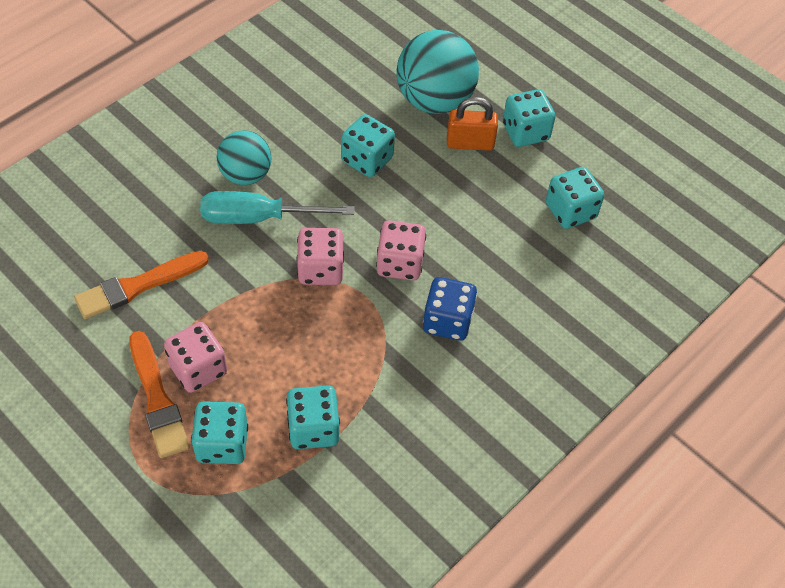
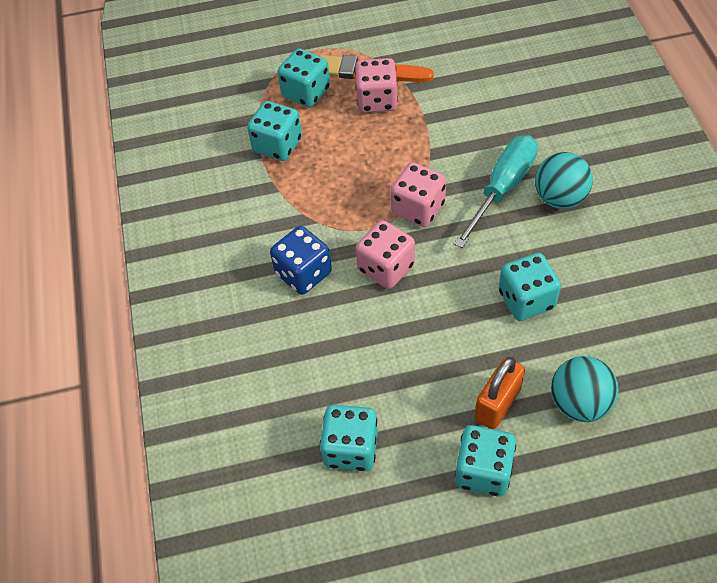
camera: 130 degrees right, 0 degrees up
(138, 286) = (478, 91): orange brush -> none
(434, 100) = (579, 403): turquoise ball -> turquoise ball, size x0.63

